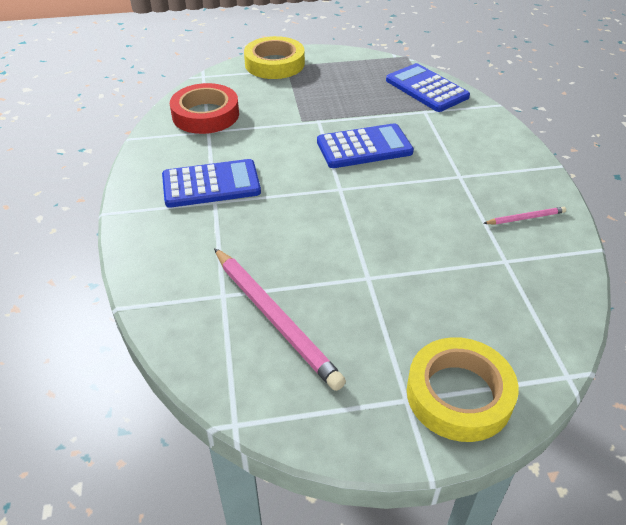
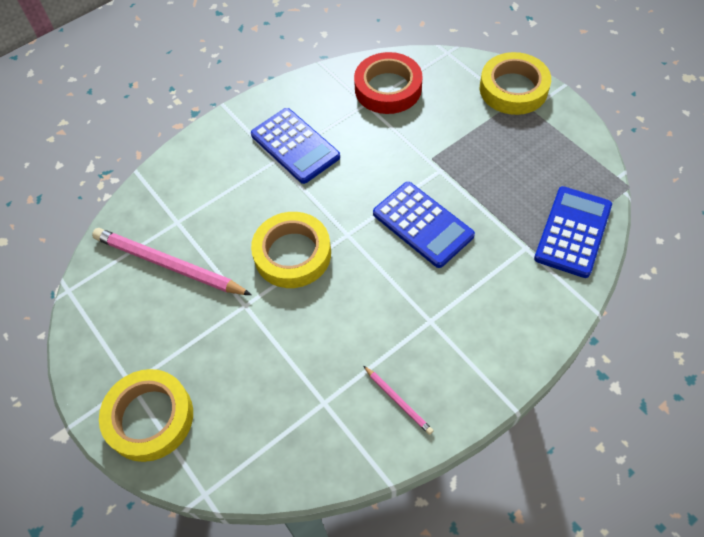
camera: 65 degrees right, 15 degrees up
(274, 318) = (169, 264): pink pencil -> pink pencil turned 90 degrees clockwise
(334, 227) = (292, 254): none -> yellow tape

